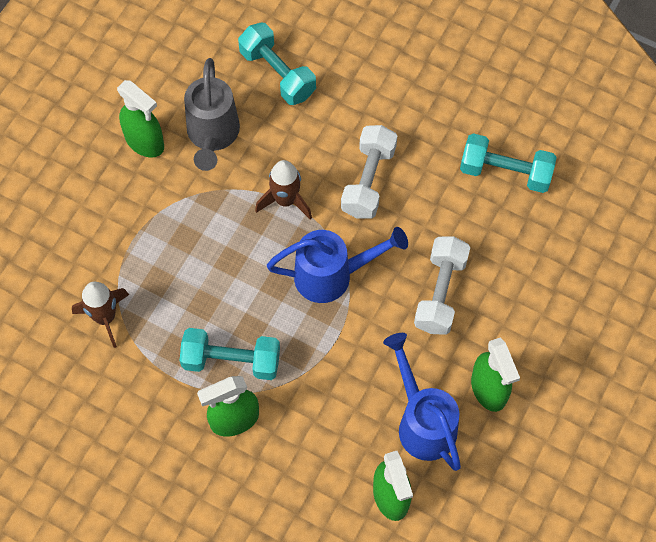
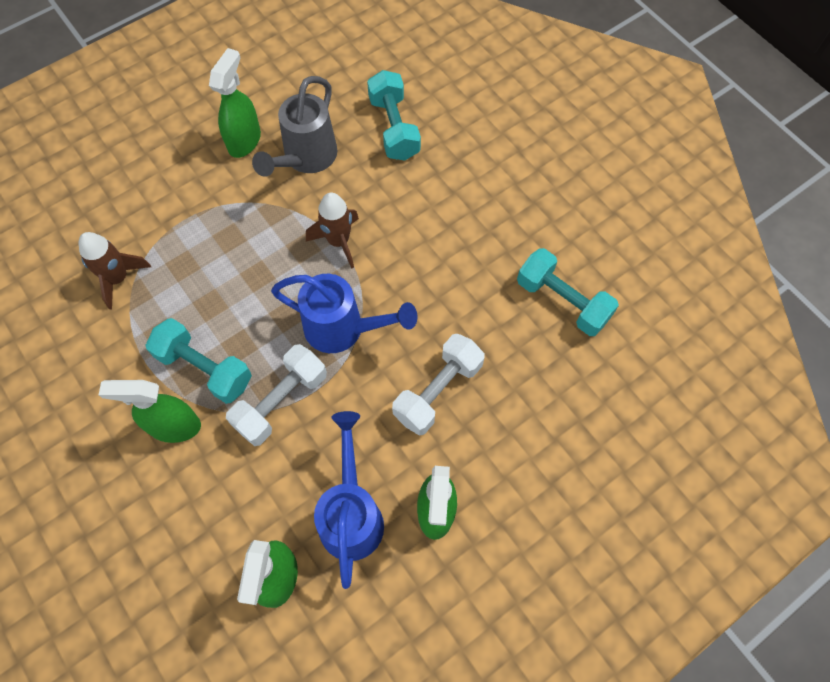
camera: 25 degrees right, 0 degrees up
(145, 142) = (244, 141): green spray bottle -> green spray bottle turned 135 degrees counterclockwise
(368, 181) = (425, 255): white dumbbell -> white dumbbell (281, 401)

